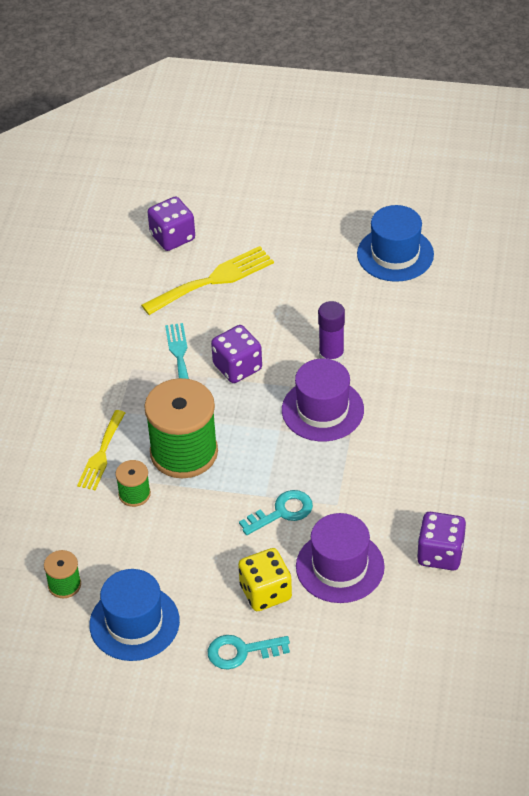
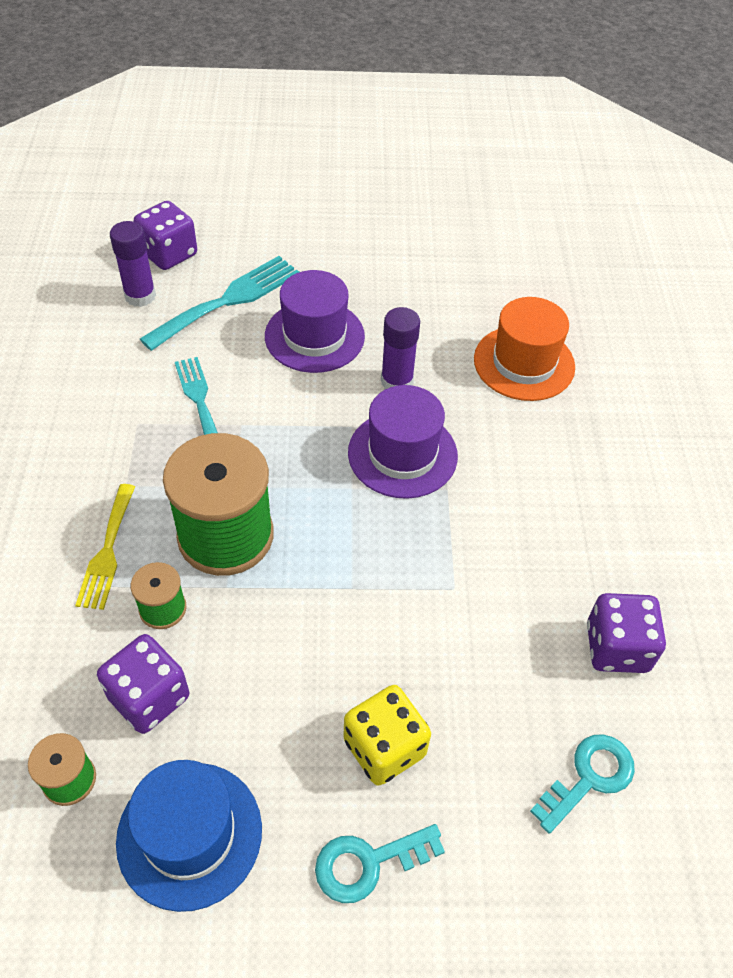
camera: 15 degrees left, 5 degrees up
(146, 270) = (140, 296): none -> purple glue stick
(213, 280) = (228, 300): yellow fork -> turquoise fork
(237, 367) = (278, 408): purple dice -> purple dice (149, 697)
(282, 512) = (381, 610): turquoise key -> turquoise key (589, 777)
(340, 566) = (483, 688): purple hat -> purple hat (314, 336)
(395, 254) = (443, 253): blue hat -> none
(435, 351) = (524, 363): none -> orange hat

